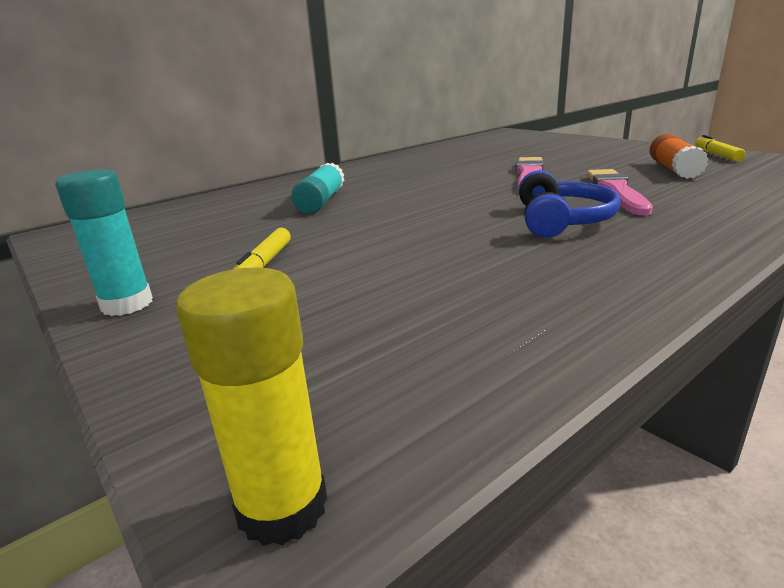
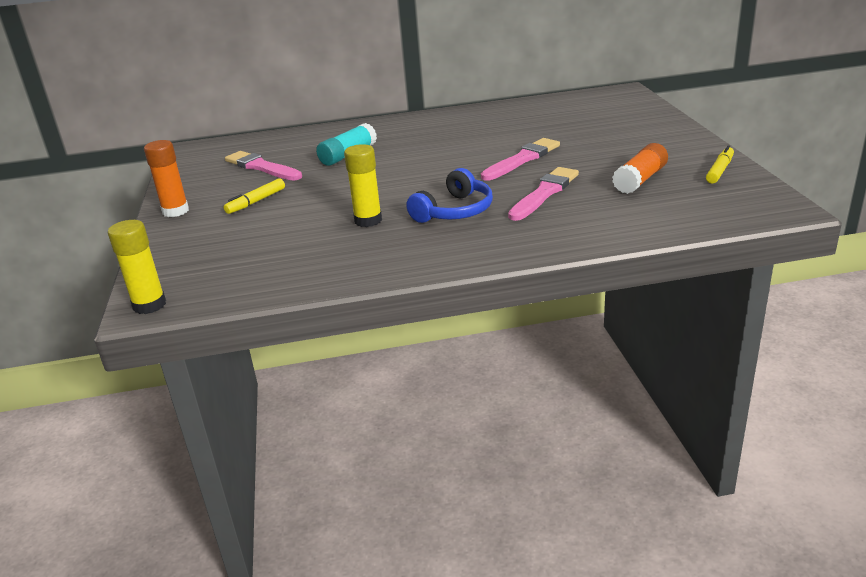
camera: 30 degrees right, 5 degrees up
(127, 304) = (175, 211): turquoise glue stick -> orange glue stick
(214, 230) = (261, 167): none -> pink brush
(475, 250) = (368, 220): none -> yellow glue stick

